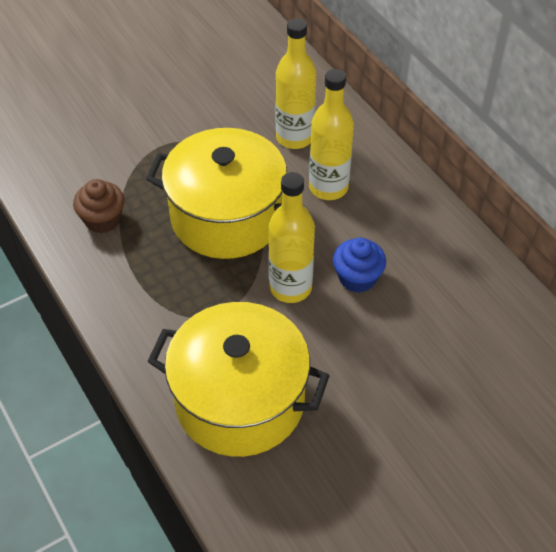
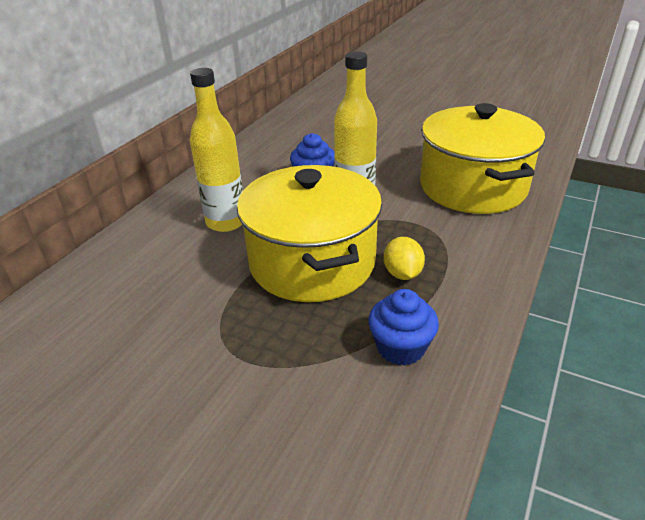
camera: 120 degrees left, 15 degrees down
(102, 219) = (400, 347): brown cupcake -> blue cupcake
(166, 262) = (402, 273): none -> yellow lemon
(294, 137) = (167, 264): yellow bottle -> none

